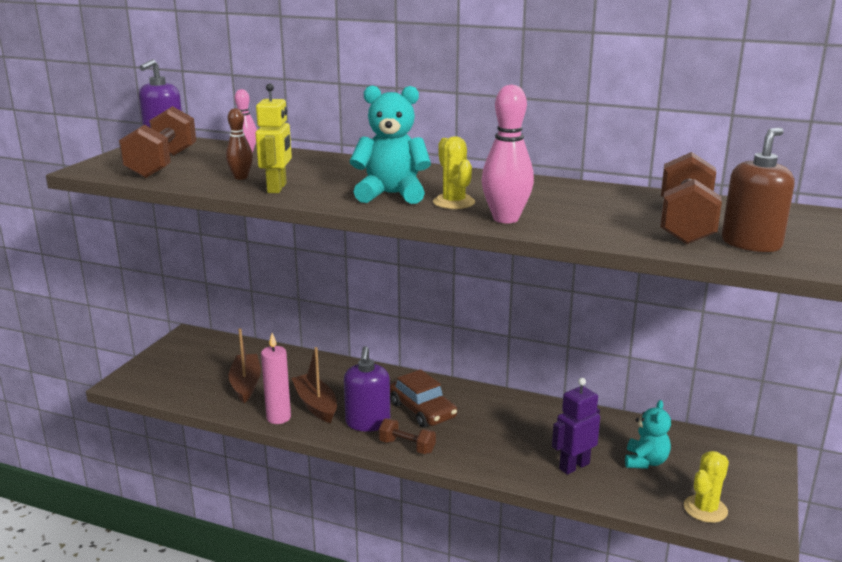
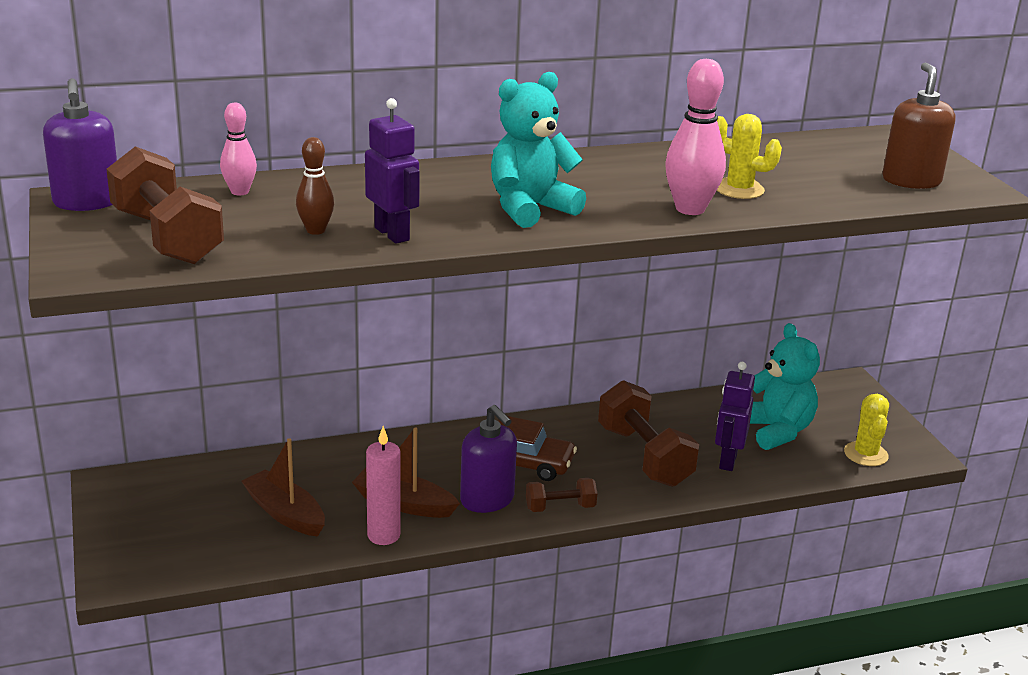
camera: 40 degrees left, 5 degrees up
(277, 188) = (392, 234): yellow robot -> purple robot
(453, 202) = (608, 202): yellow cactus -> yellow cactus (739, 189)
(645, 461) = (776, 431): turquoise teddy bear -> turquoise teddy bear, size x1.53
(685, 224) = (834, 173): brown dumbbell -> brown dumbbell (644, 456)

